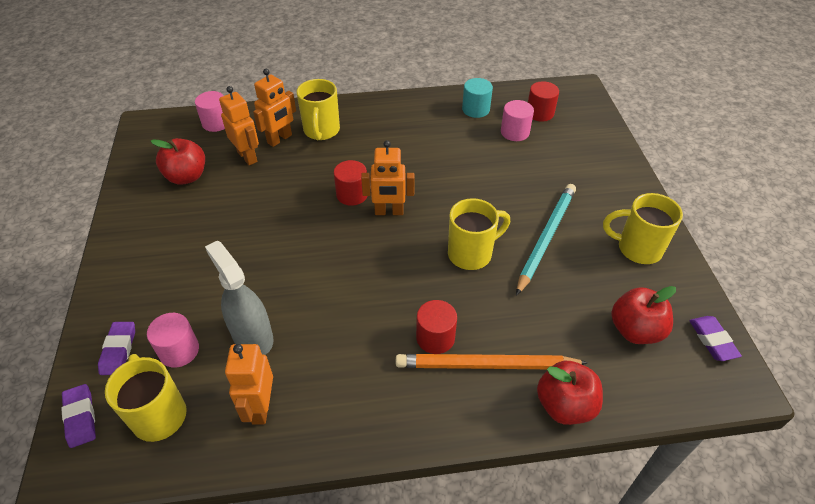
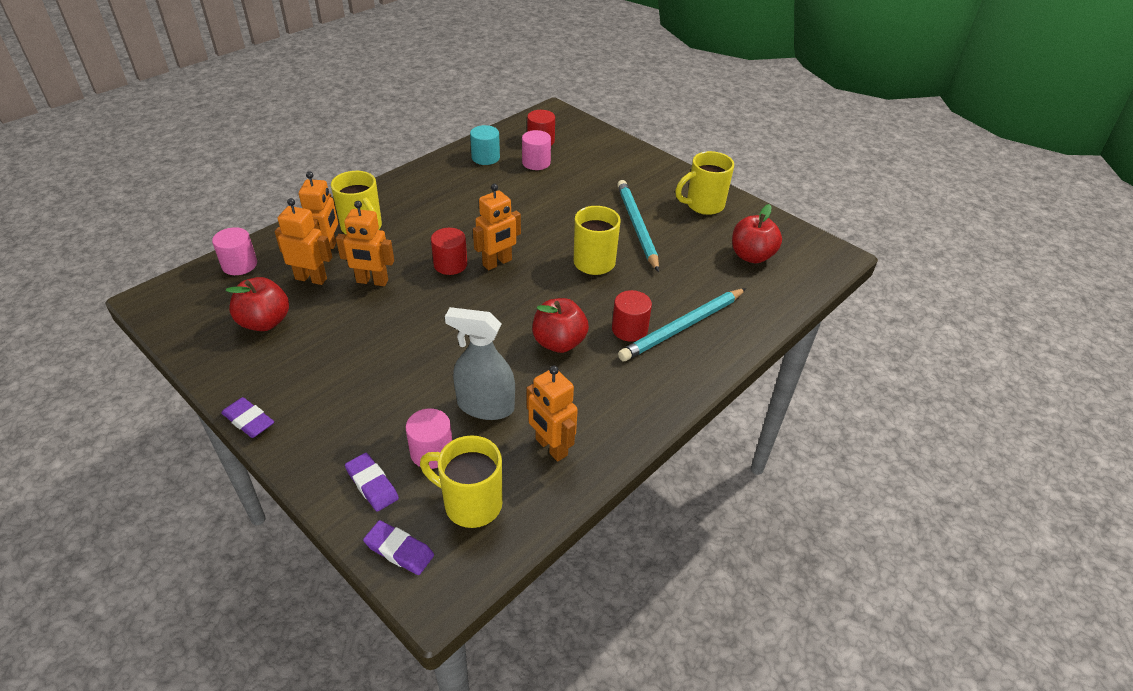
camera: 40 degrees left, 5 degrees down
(283, 180) = (372, 281): none -> orange robot
(486, 365) = (683, 327): orange pencil -> turquoise pencil
(565, 405) = (755, 323): red apple -> red apple (559, 342)
(712, 340) = (799, 239): purple eraser -> purple eraser (249, 420)

